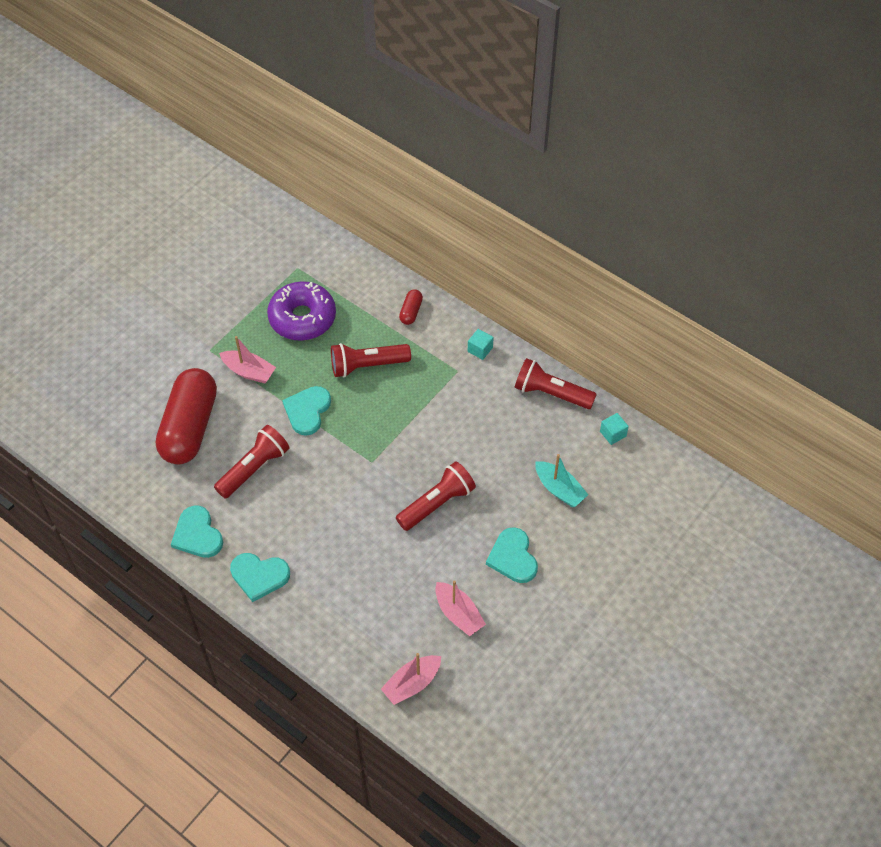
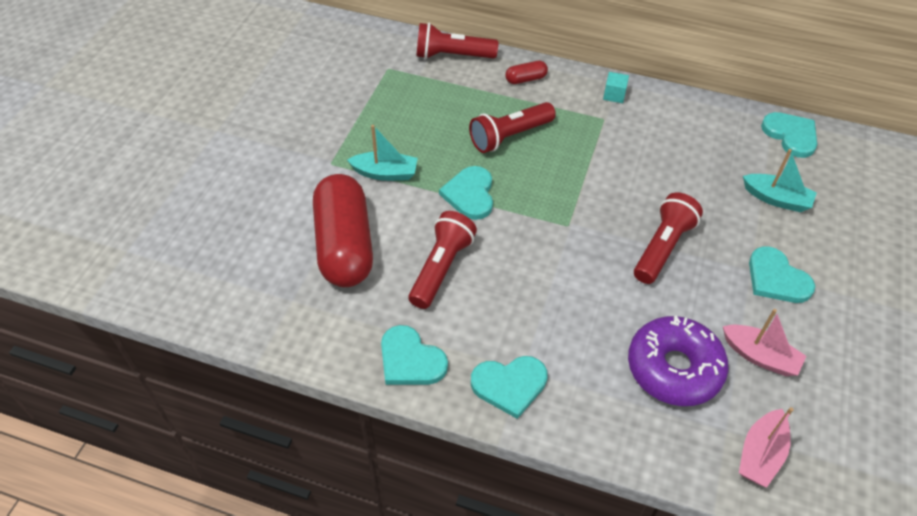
camera: 20 degrees left, 5 degrees down
(249, 371) = (385, 173): pink boat -> turquoise boat
(302, 318) = (417, 110): purple donut -> purple donut (674, 368)
(411, 312) = (525, 79): red capsule -> red capsule turned 75 degrees clockwise
(551, 393) = (707, 115): red flashlight -> red flashlight (452, 56)
(613, 434) = (791, 135): turquoise cube -> turquoise heart

